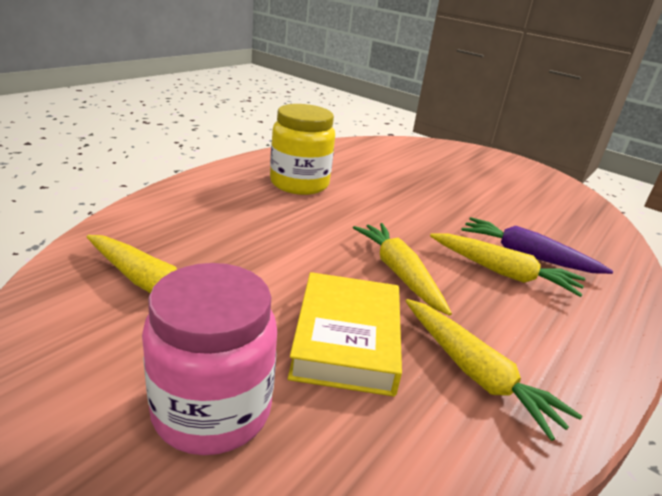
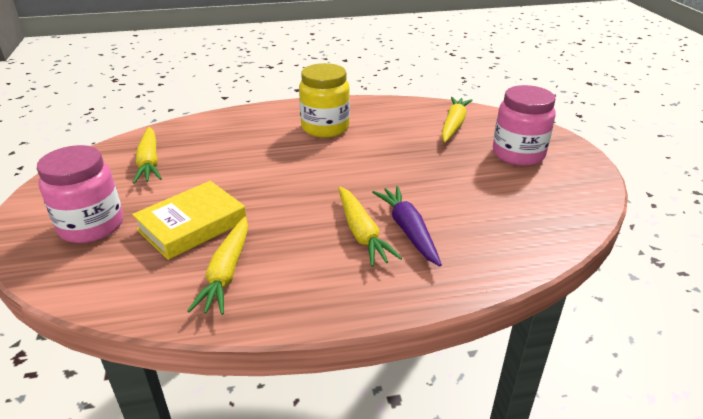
camera: 45 degrees right, 5 degrees up
(399, 274) = (285, 205): yellow carrot -> yellow carrot (453, 125)
(480, 169) = (518, 154): none -> pink jar

